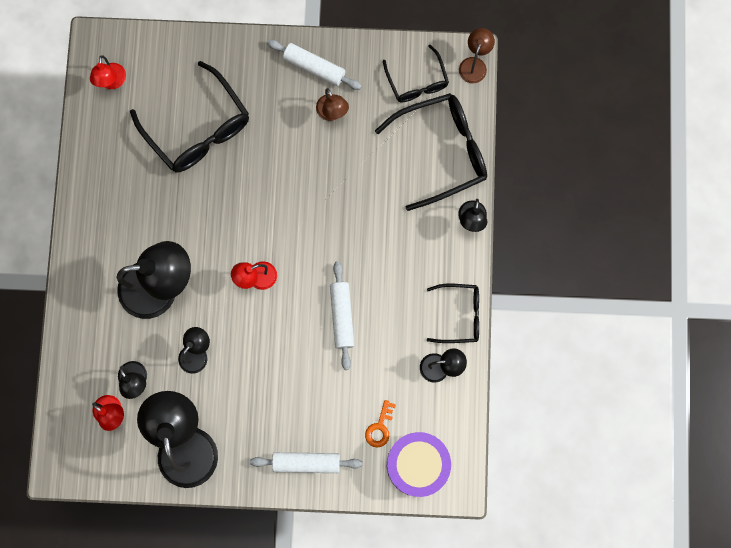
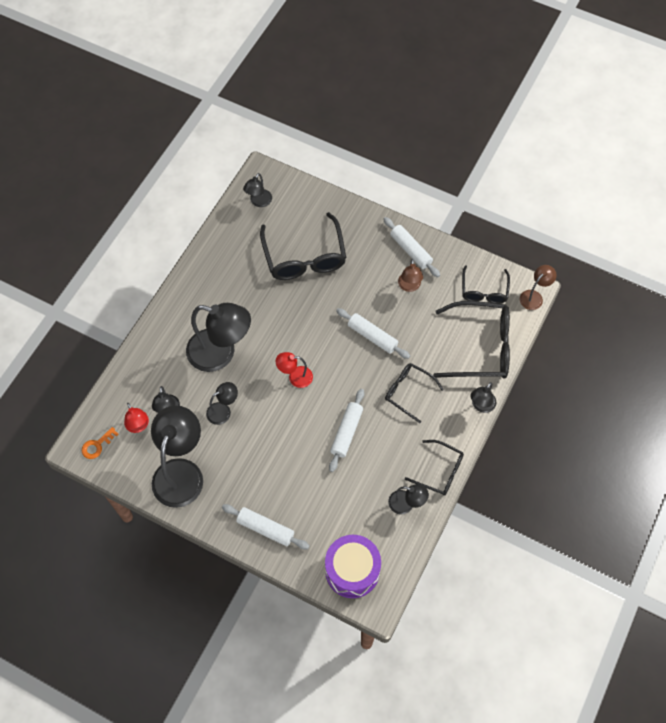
camera: 25 degrees right, 15 degrees down
(112, 82) = (259, 202): red lamp -> black lamp
(319, 192) = (372, 336): none -> white rolling pin
(380, 427) = (336, 528): orange key -> orange key (97, 445)
(386, 240) = (407, 392): none -> black glasses

